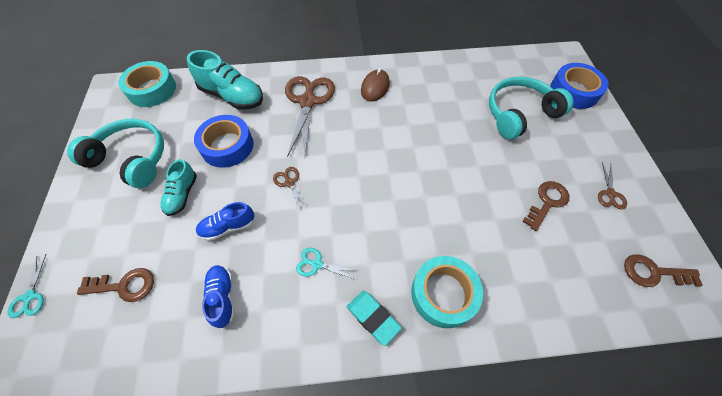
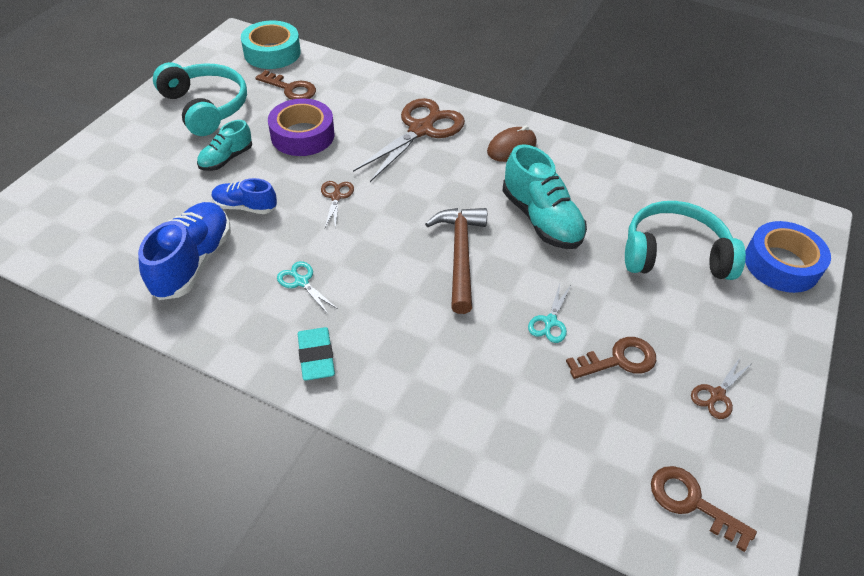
camera: 30 degrees right, 10 degrees down
(30, 296) = (45, 178): turquoise scissors -> turquoise scissors (550, 322)
(124, 286) = (121, 209): brown key -> brown key (291, 89)
(222, 297) = (193, 262): blue shoe -> blue shoe, size x1.70
(227, 146) = (302, 135): blue tape -> purple tape
(232, 96) = (345, 91): turquoise shoe -> turquoise shoe (541, 219)
(404, 182) = (460, 255): none -> brown hammer
(443, 294) = (408, 378): turquoise tape -> none

